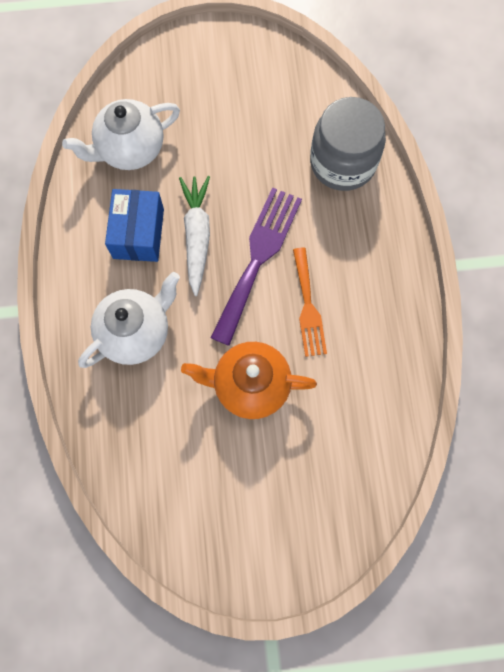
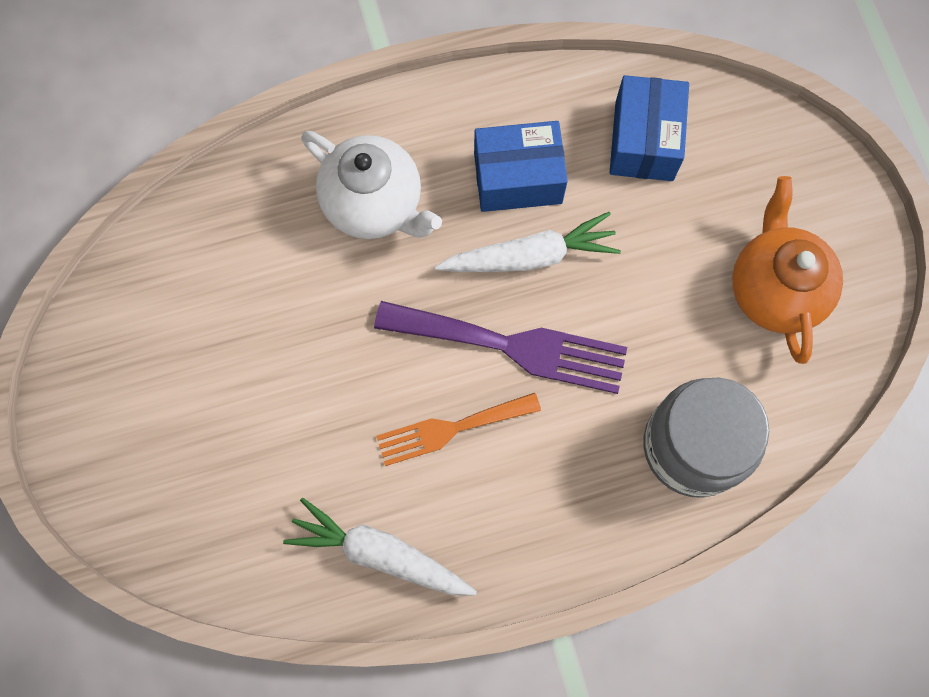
camera: 80 degrees right, 0 degrees up
(130, 149) = (644, 141): white teapot -> blue box
(250, 385) = (323, 367): orange teapot -> orange teapot (774, 289)
(385, 366) = (380, 553): none -> white carrot

